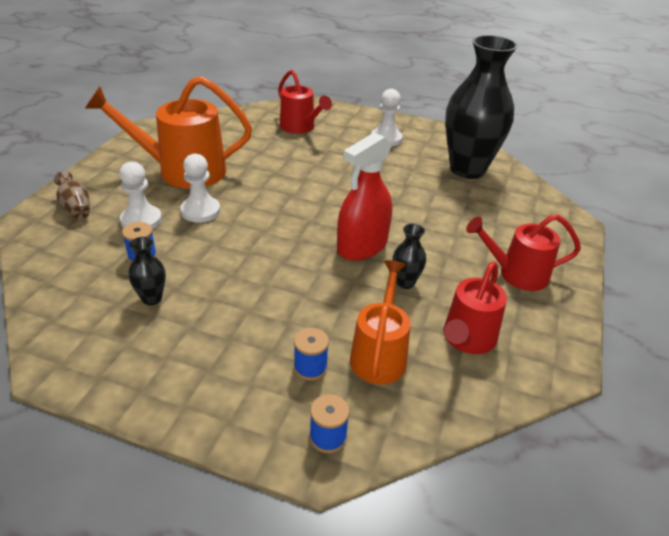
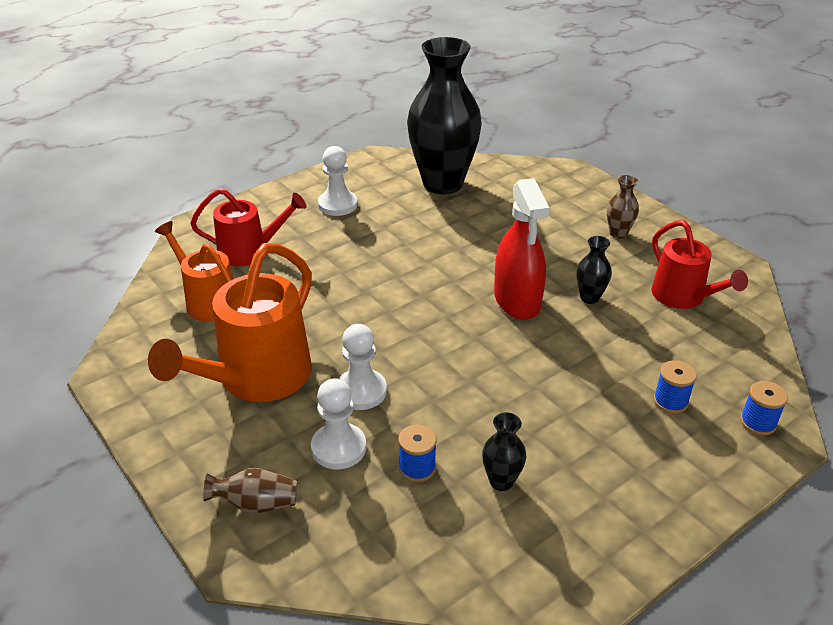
camera: 55 degrees left, 0 degrees up
(379, 354) = (675, 353): orange watering can -> orange watering can (207, 300)
(516, 274) = (618, 233): red watering can -> brown vase

